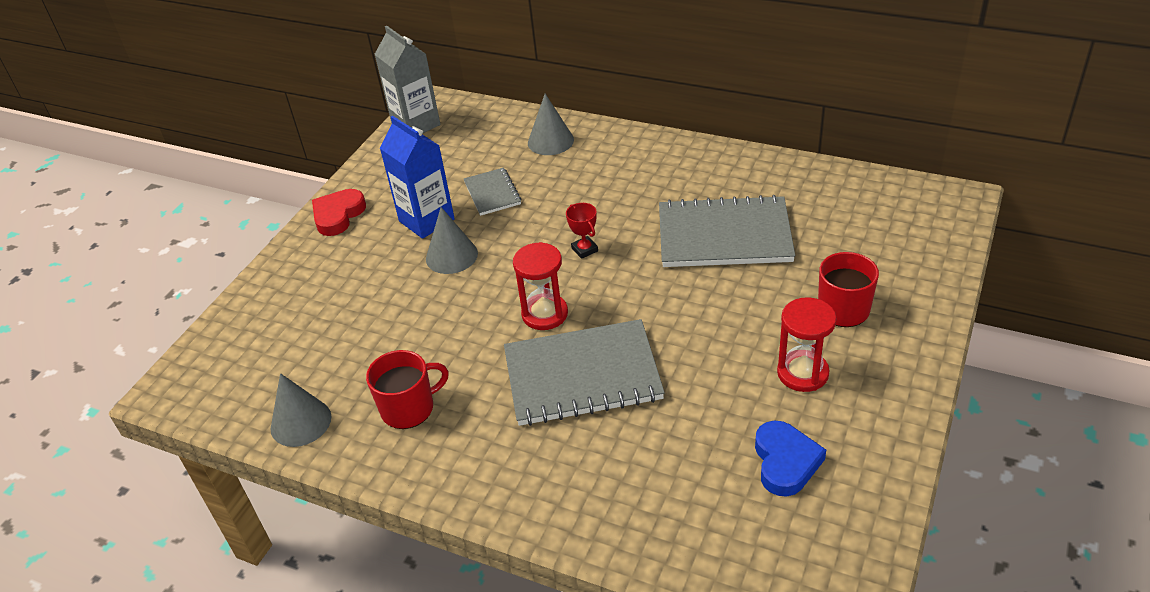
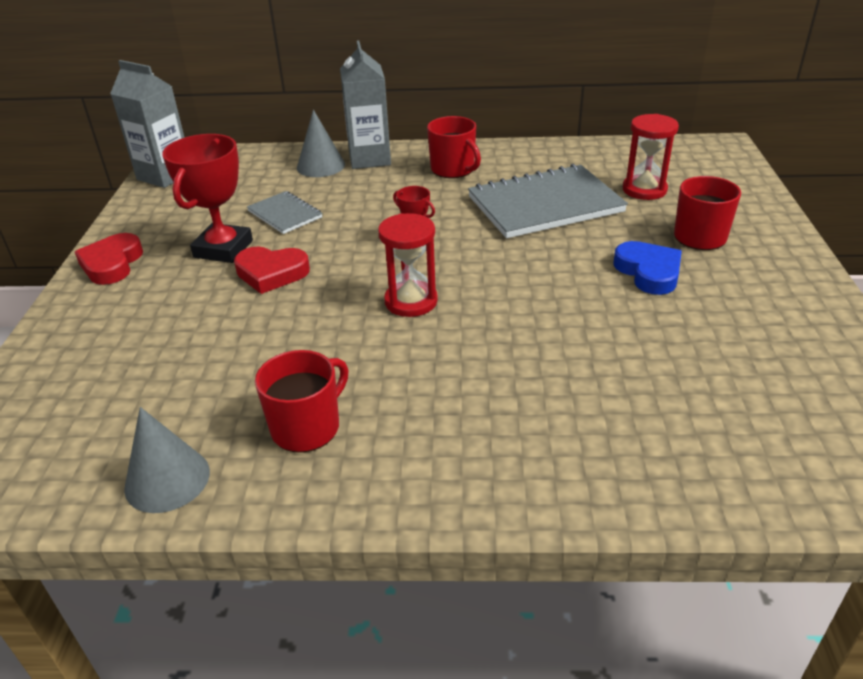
camera: 25 degrees left, 5 degrees down
(426, 220) = (223, 249): blue carton -> red trophy
(451, 256) = (271, 273): grey cone -> red heart
(582, 376) = (491, 346): grey notebook -> none
(598, 141) = (369, 159): none -> grey carton
(666, 172) = (453, 169): none -> red mug
(785, 462) = (758, 370): blue heart -> blue heart (648, 272)
(802, 373) = (708, 293): red hourglass -> red hourglass (644, 190)

